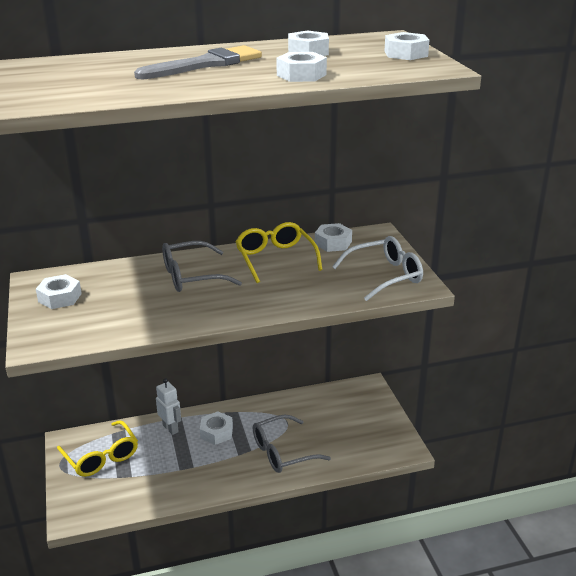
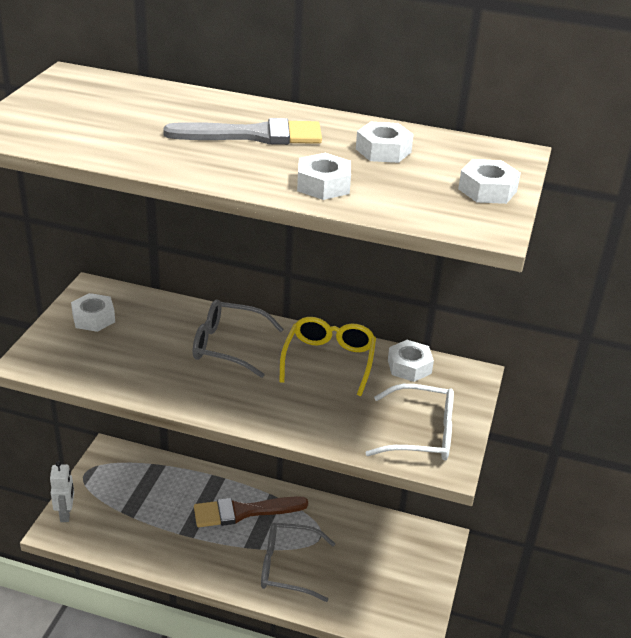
camera: 30 degrees right, 5 degrees up
(101, 457) = (124, 483): yellow glasses -> none
(171, 428) = (206, 485): white robot -> white robot (66, 514)
(216, 432) = (243, 512): white nut -> brown brush

